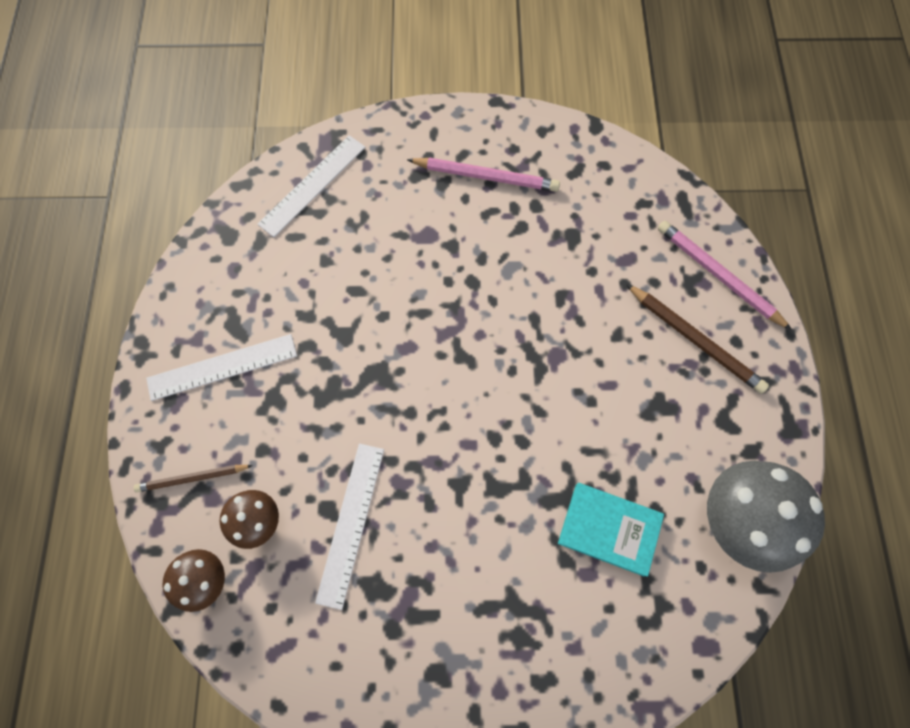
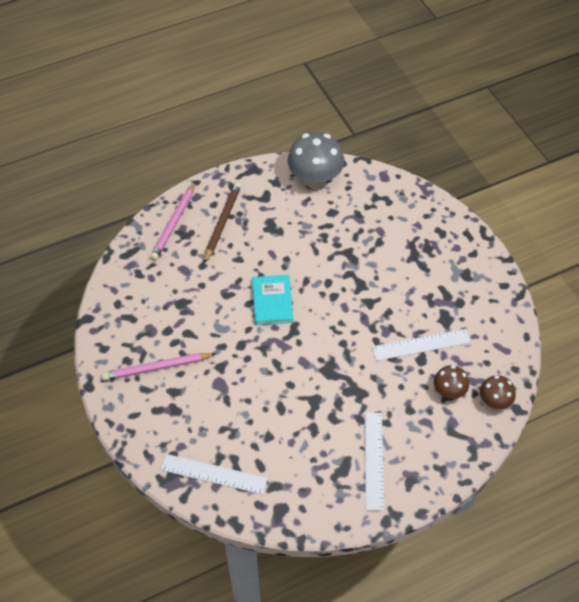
camera: 115 degrees left, 15 degrees down
(193, 478) = (448, 439): brown pencil -> none
(222, 367) = (373, 460): white ruler -> white ruler turned 45 degrees clockwise
(485, 176) = (157, 368): pink pencil -> pink pencil turned 90 degrees counterclockwise
(609, 528) = (352, 229): turquoise book -> turquoise book (272, 301)

